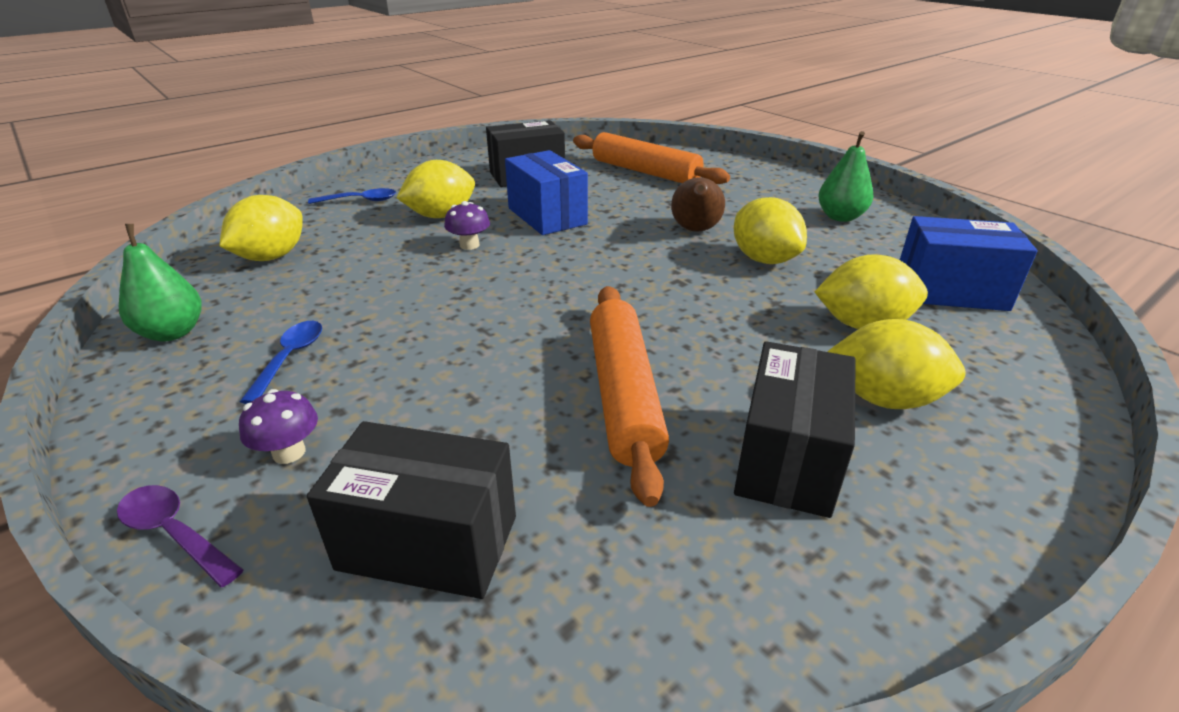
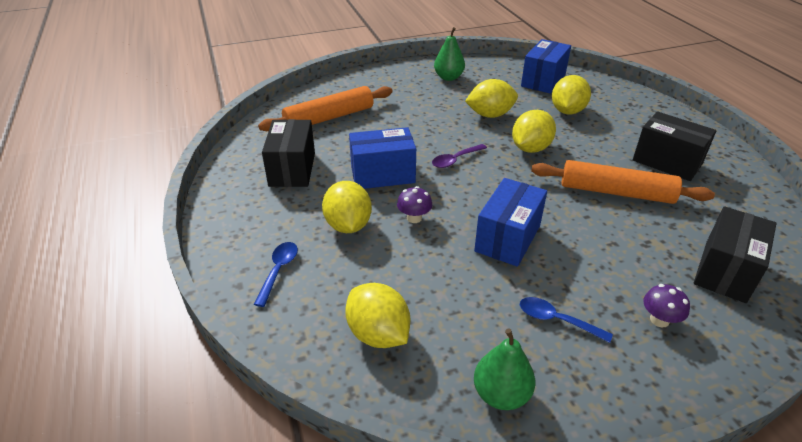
camera: 70 degrees left, 5 degrees up
(175, 533) = (728, 367): purple spoon -> purple spoon (455, 160)
(451, 307) = (508, 238): none -> blue box
(695, 230) = (440, 125): brown pear -> none
(883, 399) = (627, 127): yellow lemon -> yellow lemon (530, 148)

